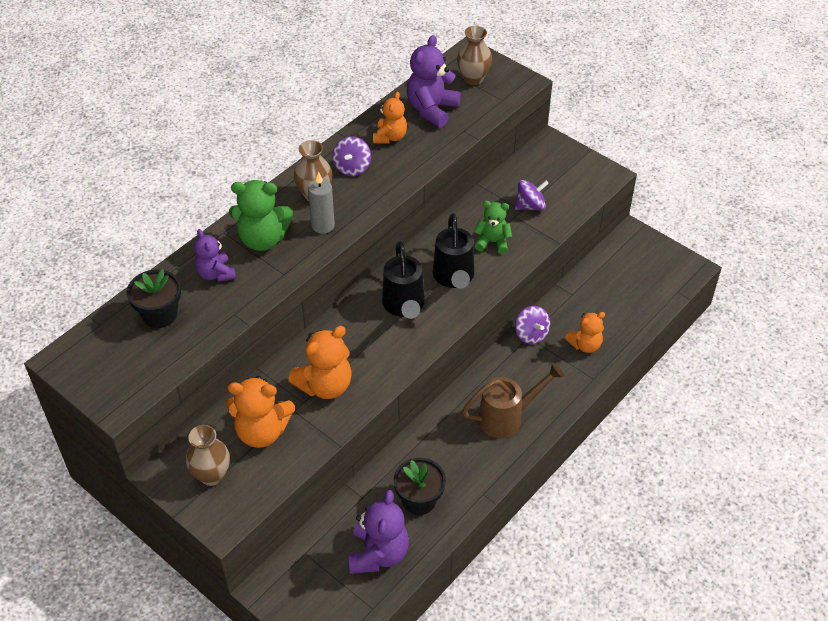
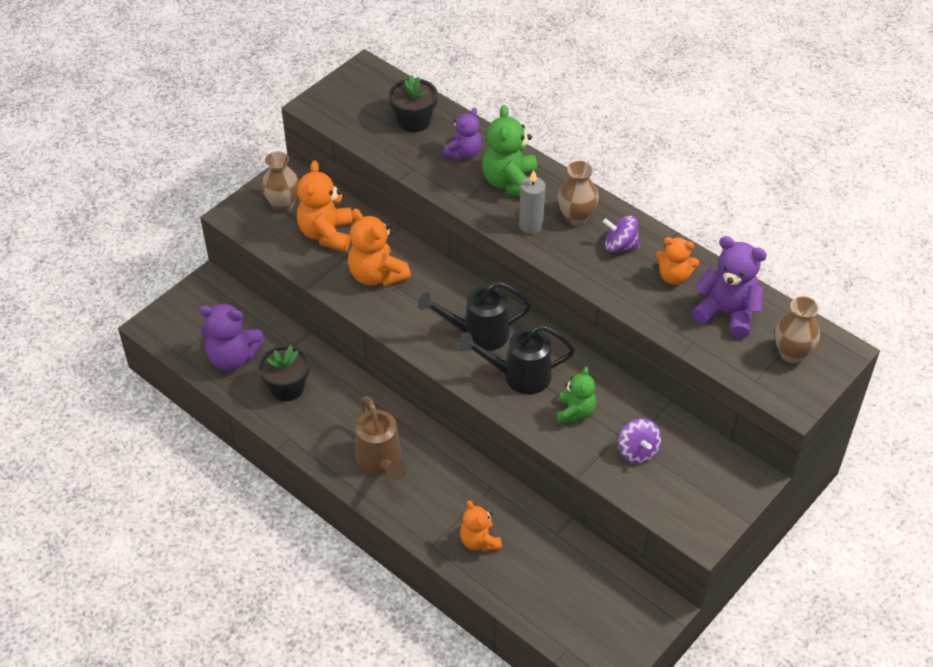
camera: 90 degrees right, 0 degrees up
(216, 274) = (464, 153): purple teddy bear -> purple teddy bear turned 150 degrees clockwise
(531, 334) = (494, 489): purple spinning top -> none

